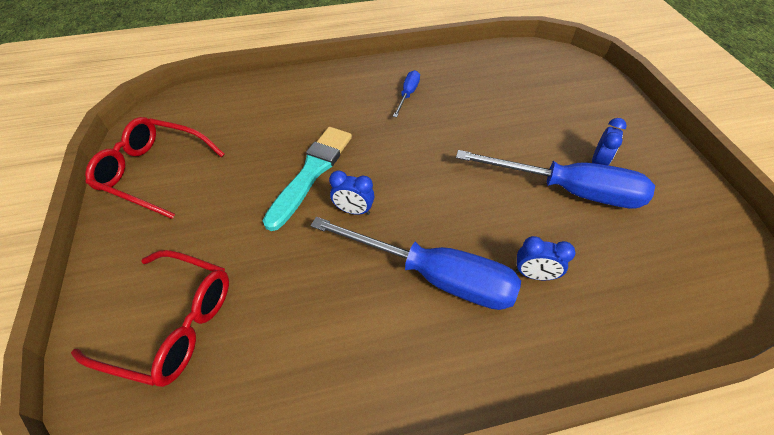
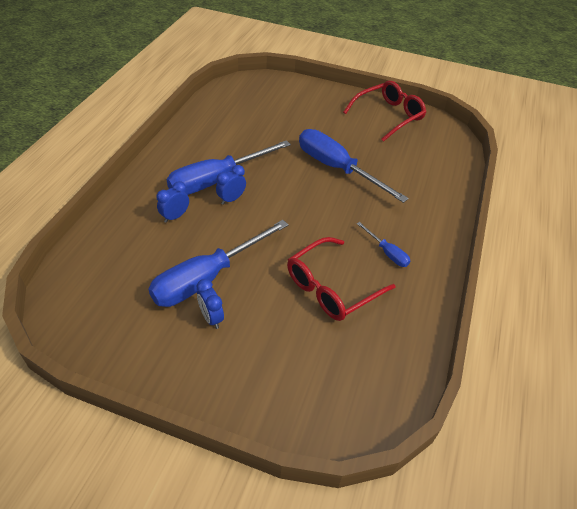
camera: 120 degrees right, 5 degrees down
(173, 324) = (277, 100): red glasses -> red glasses (331, 288)
(311, 173) = (337, 168): turquoise brush -> blue screwdriver
(353, 210) = (290, 172): blue clock -> blue clock (231, 199)

